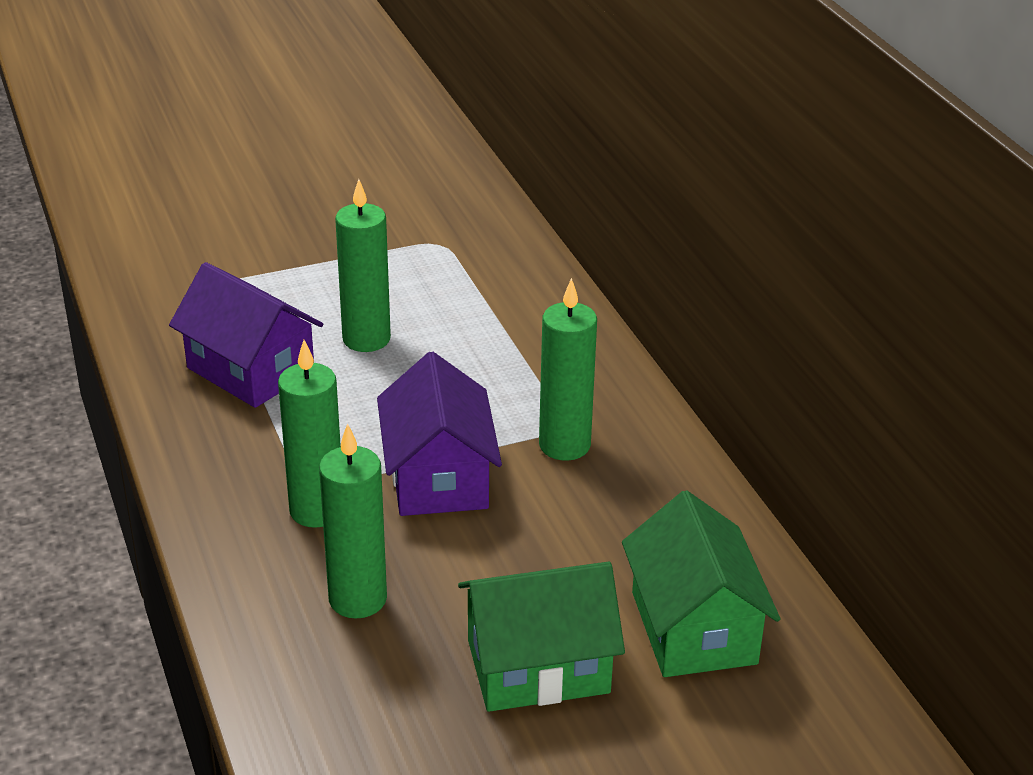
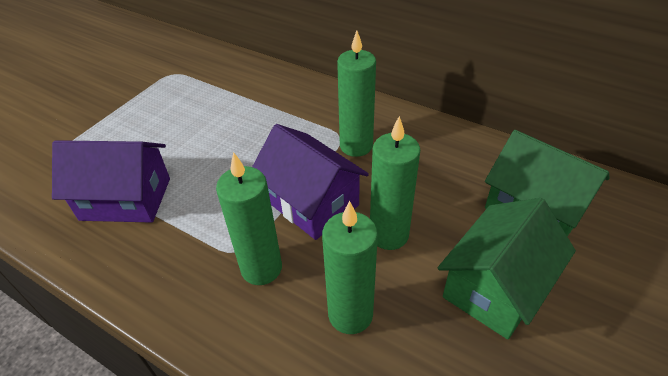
camera: 35 degrees left, 10 degrees up
(366, 339) = (183, 143): green candle -> green candle (389, 235)

